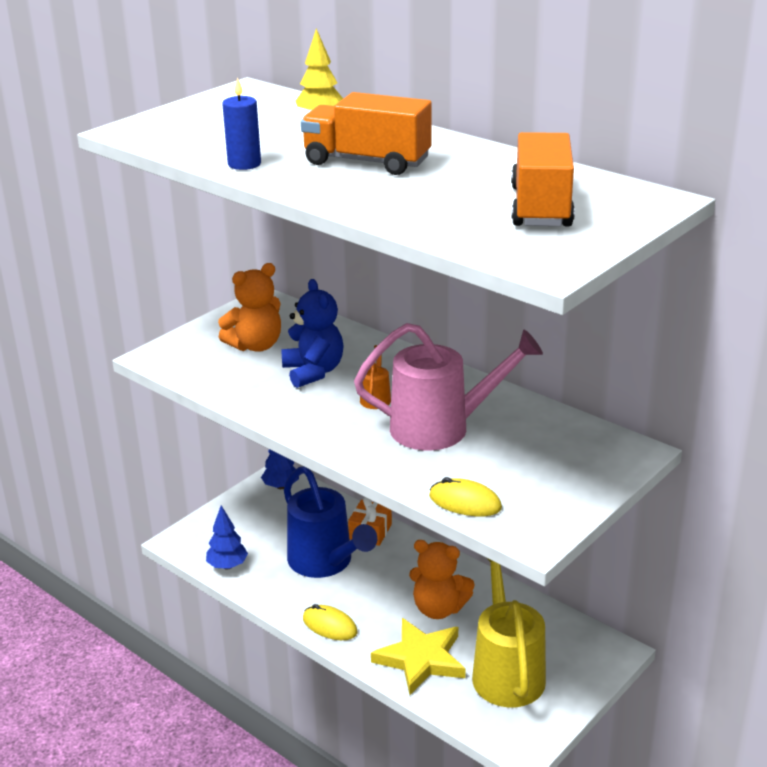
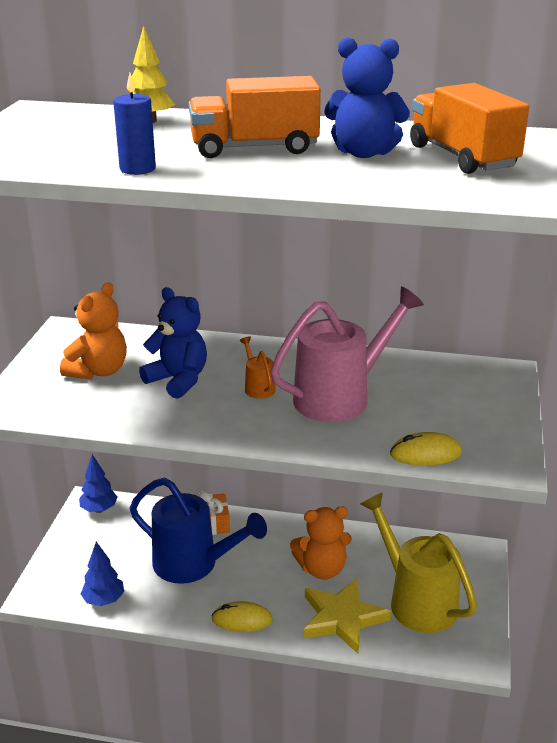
camera: 30 degrees left, 0 degrees up
(455, 185) = (364, 153): none -> blue teddy bear

